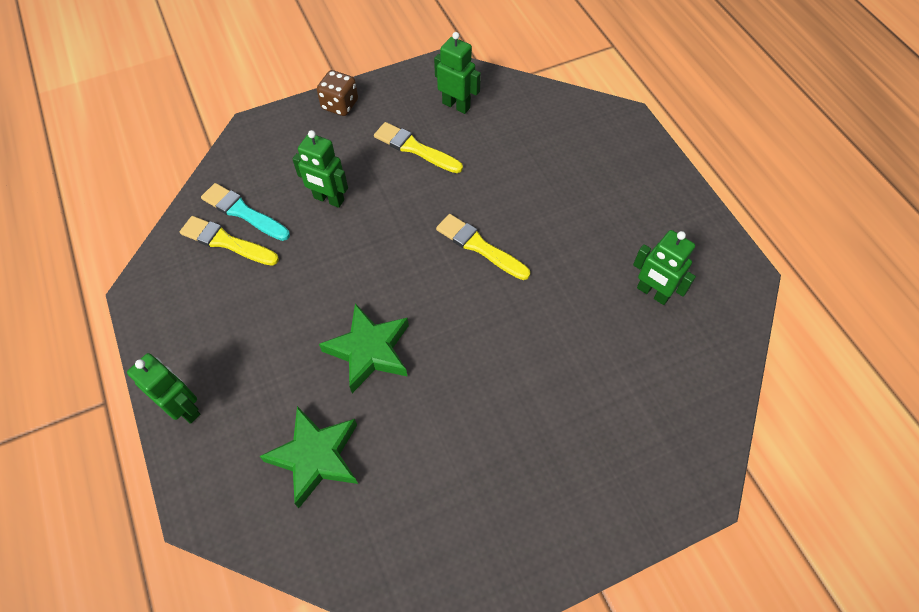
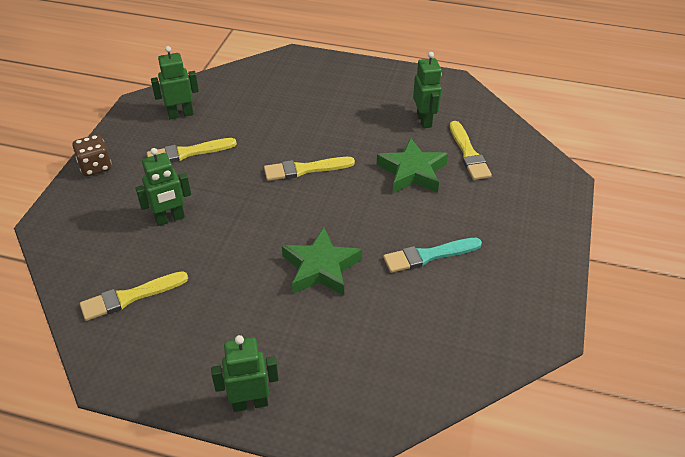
camera: 50 degrees left, 15 degrees down
(243, 212) = (116, 272): turquoise brush -> turquoise brush (428, 255)
(316, 457) = (373, 343): green star -> green star (412, 172)
(644, 367) = (468, 153): none -> yellow brush
(652, 293) = (424, 120): green robot -> green robot turned 90 degrees counterclockwise

